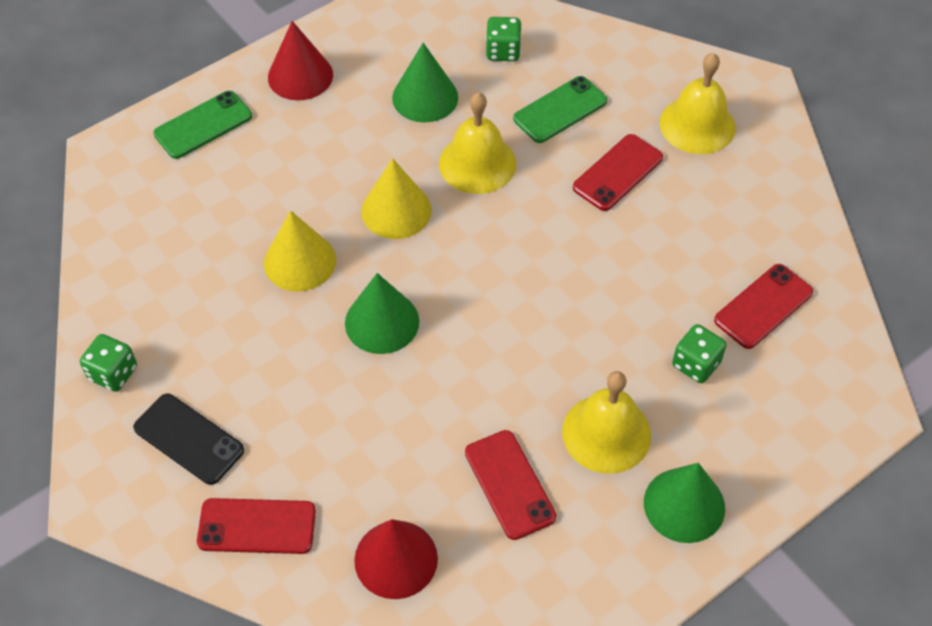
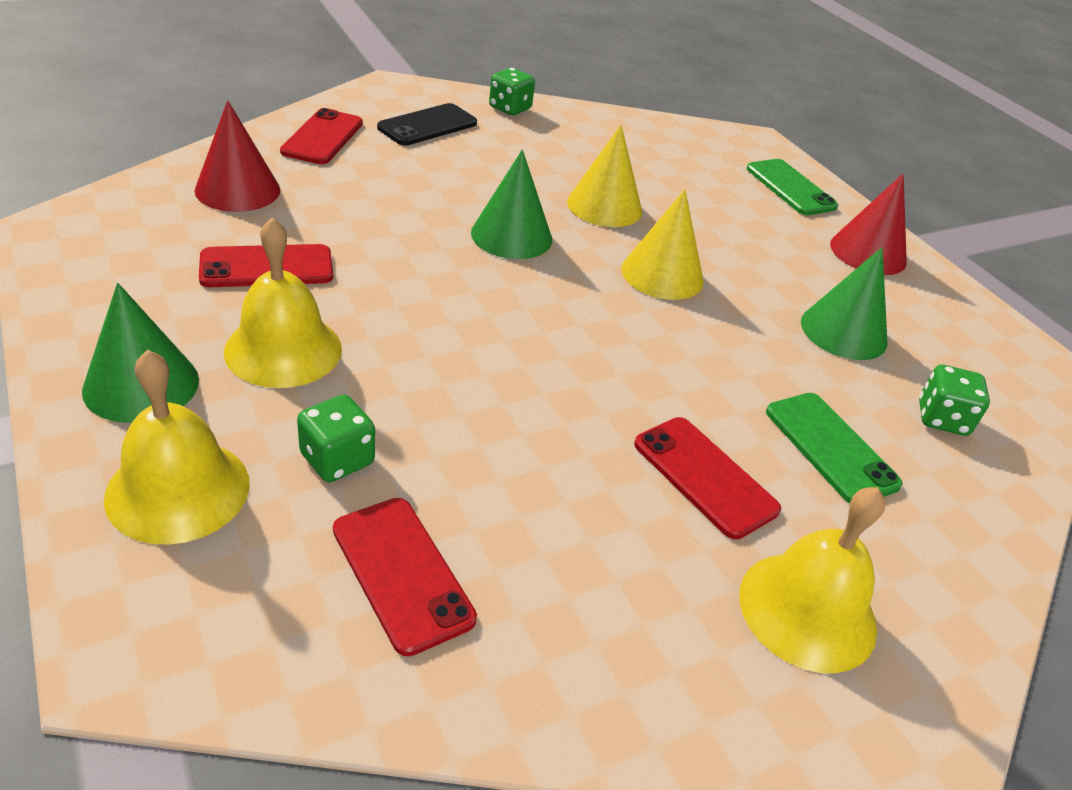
camera: 95 degrees right, 15 degrees down
(477, 163) = (730, 348): yellow bell -> yellow bell (178, 490)

